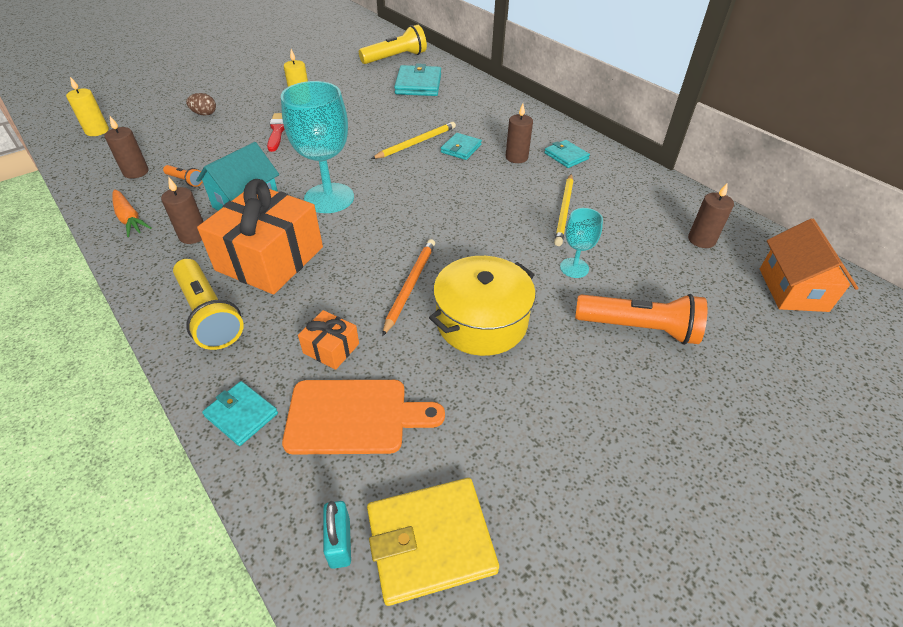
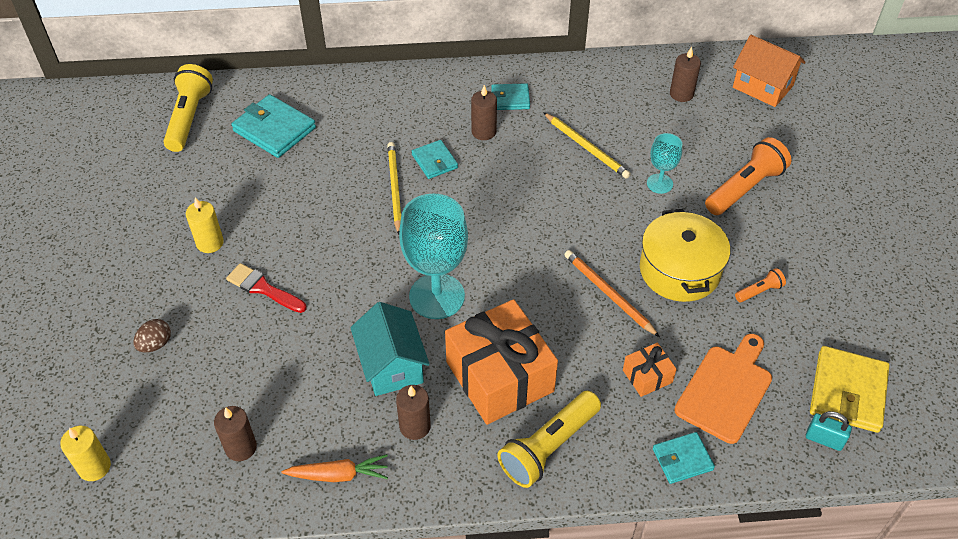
camera: 55 degrees left, 5 degrees up
(185, 181) = (301, 405): orange flashlight -> orange flashlight (759, 291)
(209, 315) = (548, 447): yellow flashlight -> yellow flashlight turned 135 degrees clockwise

